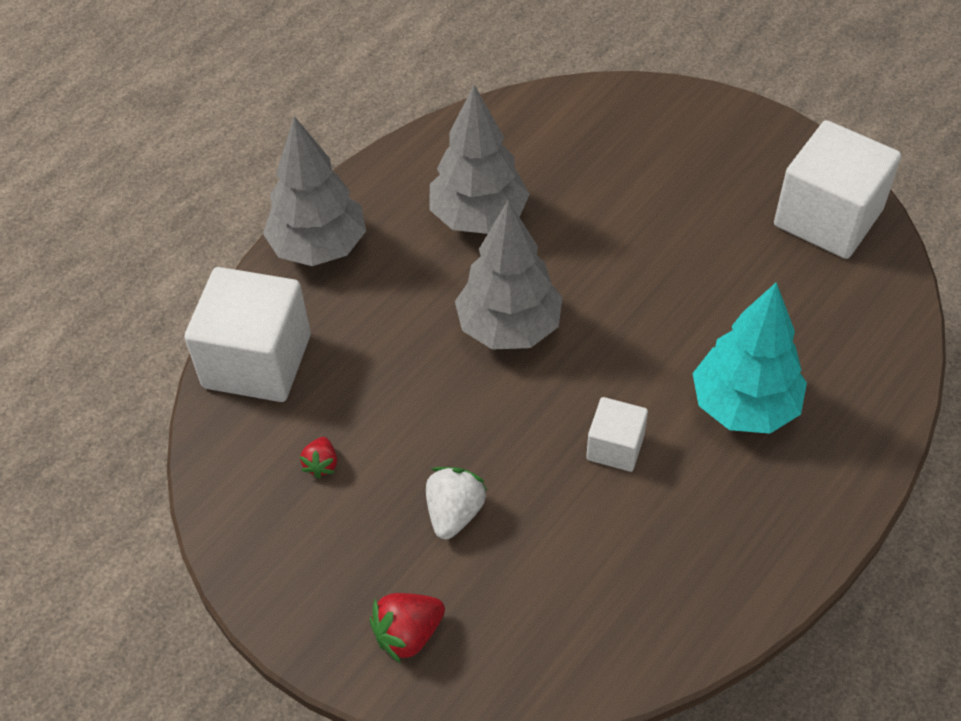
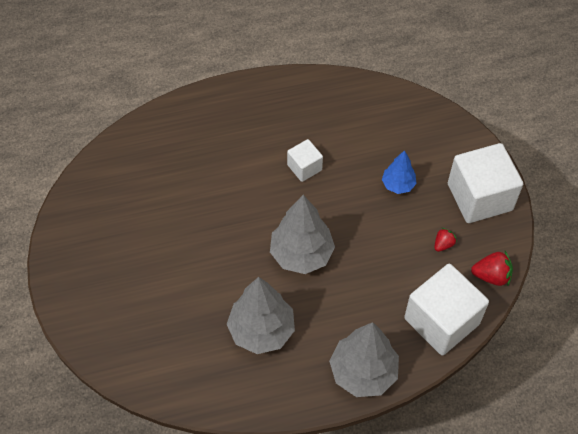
camera: 145 degrees left, 5 degrees up
(408, 634) = (453, 150): red strawberry -> red strawberry (491, 276)
(454, 513) = (398, 185): white strawberry -> blue tree
(744, 406) = (232, 148): turquoise tree -> none
(827, 218) = (92, 207): white cube -> white cube (479, 197)

